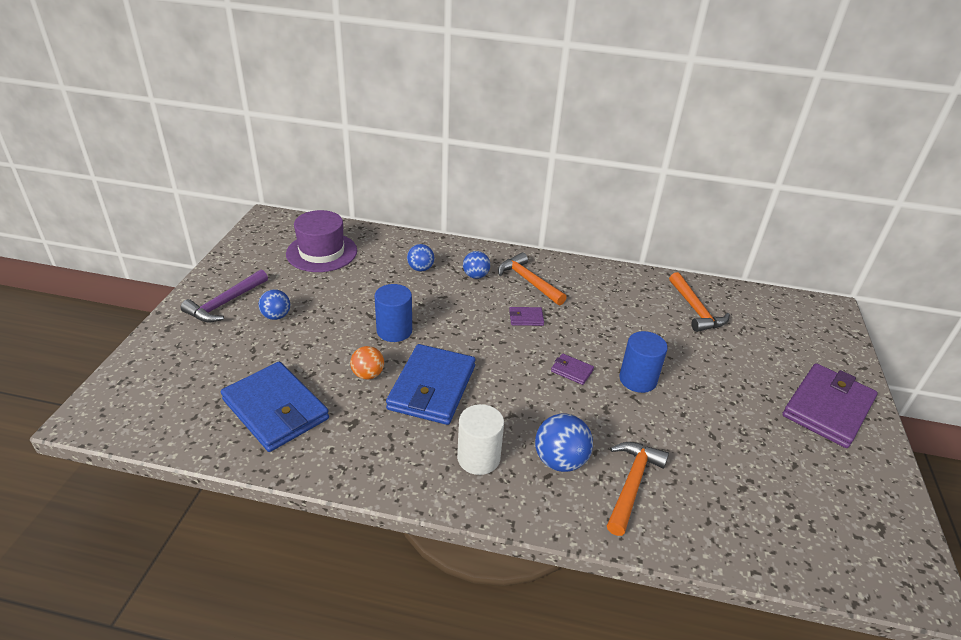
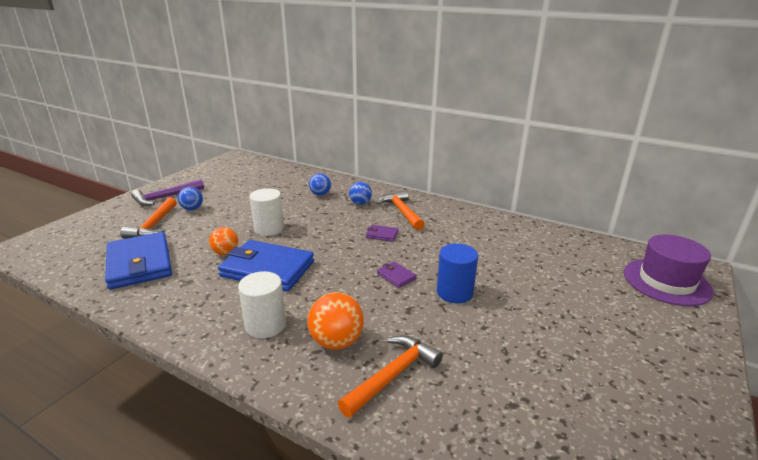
camera: 20 degrees right, 10 degrees down
(321, 252) = (256, 177): purple hat -> purple hat (666, 281)
(394, 331) = (269, 228): blue cylinder -> white cylinder
(432, 387) = (267, 269): blue wallet -> blue wallet turned 75 degrees clockwise
(560, 460) = (336, 341): blue ball -> orange ball
(695, 310) = (545, 249): orange hammer -> orange hammer (154, 225)
(827, 408) = (654, 351): purple wallet -> none

